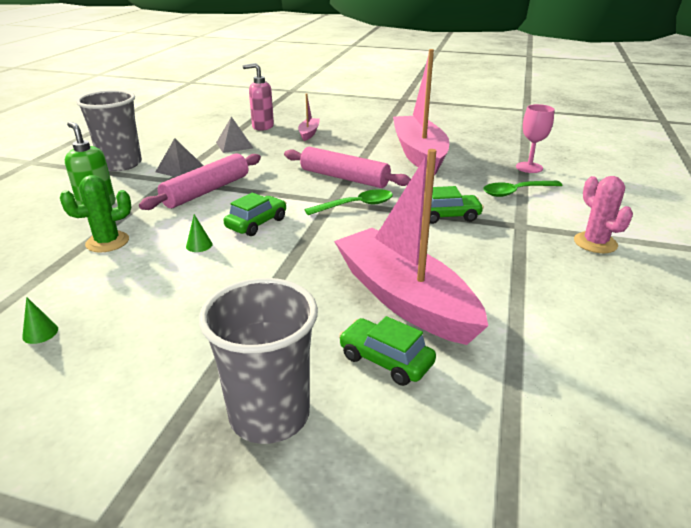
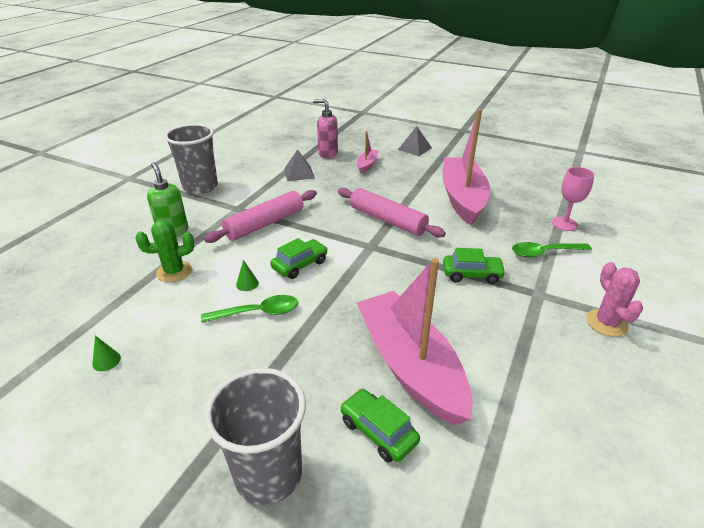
camera: 10 degrees right, 5 degrees up
(179, 169) = (247, 196): grey pyramid -> grey pyramid (414, 148)
(356, 205) = (391, 253): green spoon -> green spoon (258, 312)

